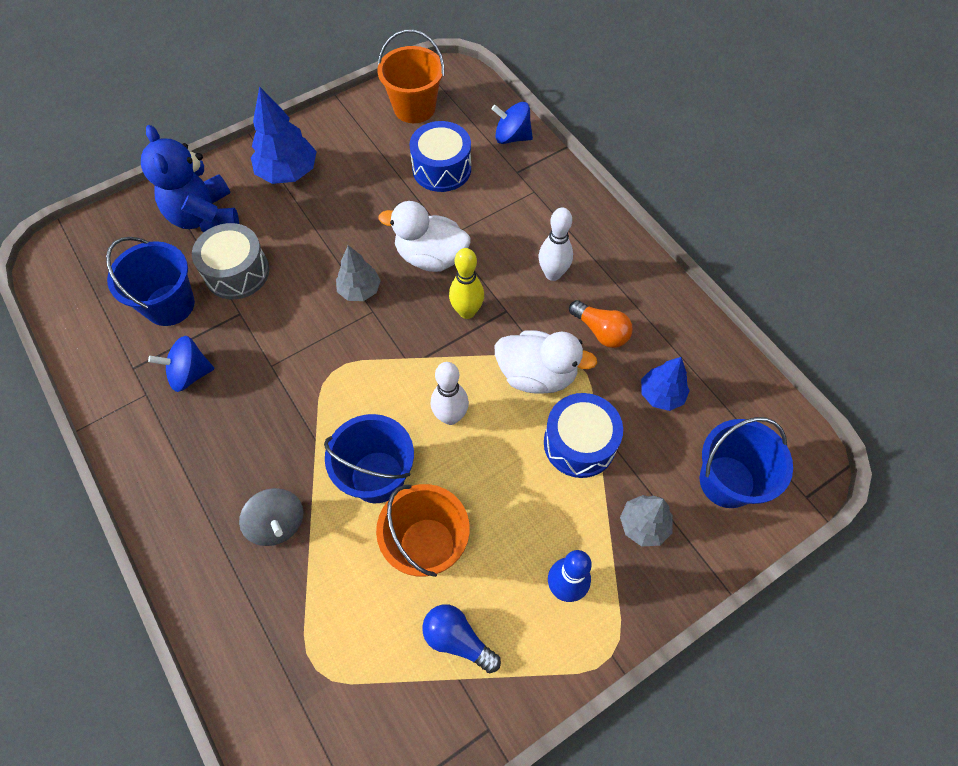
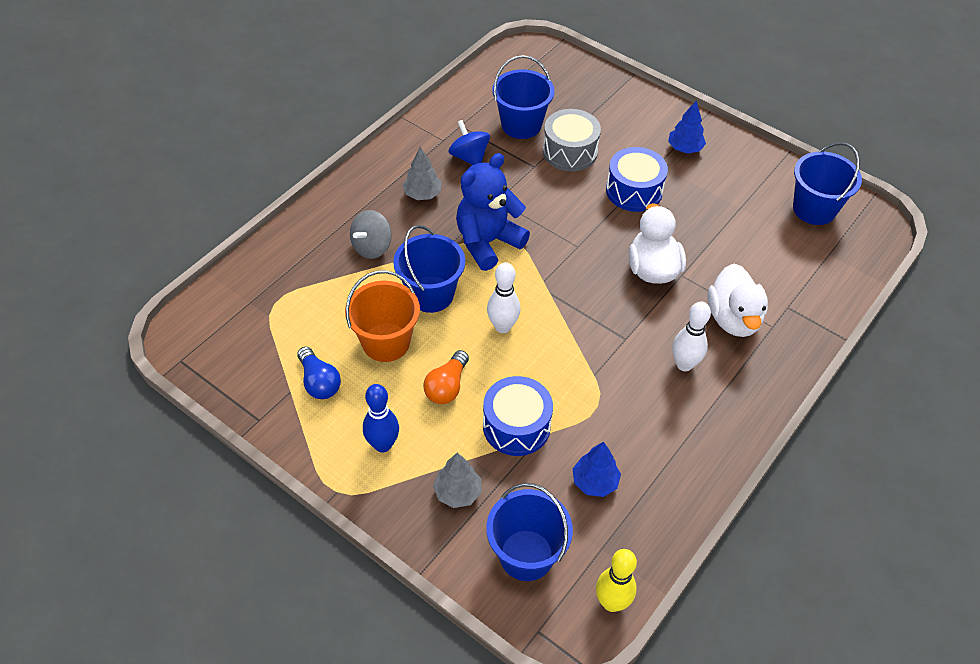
camera: 70 degrees right, 10 degrees down
(205, 217) = (611, 115): blue teddy bear -> blue teddy bear (487, 242)
(288, 172) = (685, 148): blue tree -> blue tree, size x0.63
(360, 290) = (593, 231): grey tree -> grey tree (422, 194)
(414, 108) = (814, 209): orange bucket -> blue bucket
(441, 169) = (755, 249): blue drum -> blue drum (634, 191)
(457, 639) = (319, 382): blue light bulb -> blue light bulb turned 135 degrees clockwise
(467, 311) = (609, 310): yellow bowling pin -> yellow bowling pin (611, 602)
(512, 137) = (829, 292): blue spinning top -> none
(537, 375) = (570, 378): white duck -> white duck (733, 319)
(601, 331) = (640, 417): orange light bulb -> orange light bulb (447, 386)

